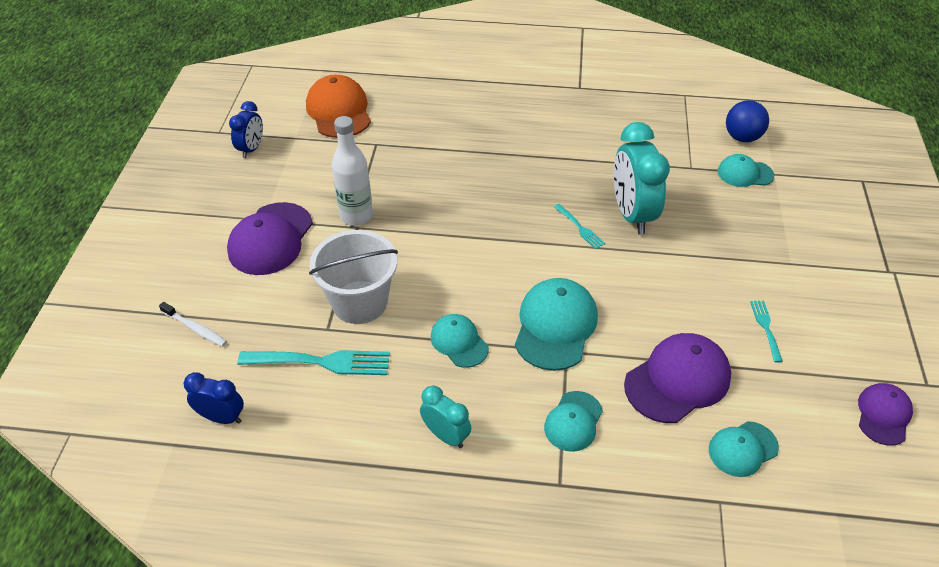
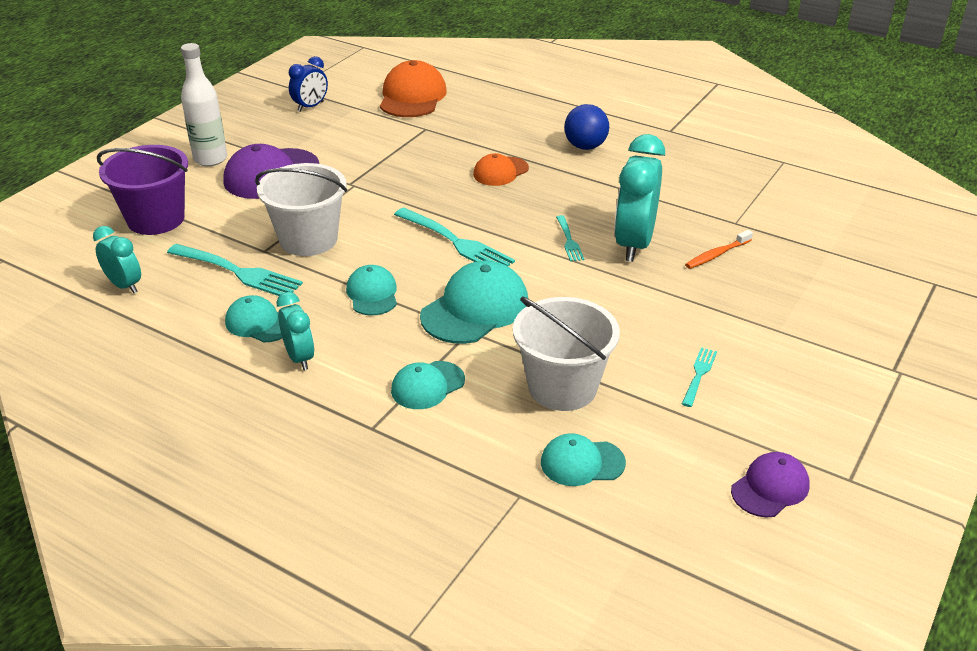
camera: 25 degrees right, 10 degrees down
(195, 328) = (156, 219): white toothbrush -> purple bucket
(222, 417) = (124, 285): blue clock -> turquoise clock
(356, 216) = (360, 177): white bottle -> white bottle (210, 159)
(474, 172) = (500, 171): none -> orange cap
(489, 261) = (455, 242): none -> turquoise fork
(677, 380) = (562, 387): purple cap -> white bucket
(699, 204) = (717, 254): none -> orange toothbrush
(742, 137) = (818, 212): blue ball -> blue ball (585, 146)
(744, 173) = (793, 242): turquoise cap -> turquoise cap (259, 323)

